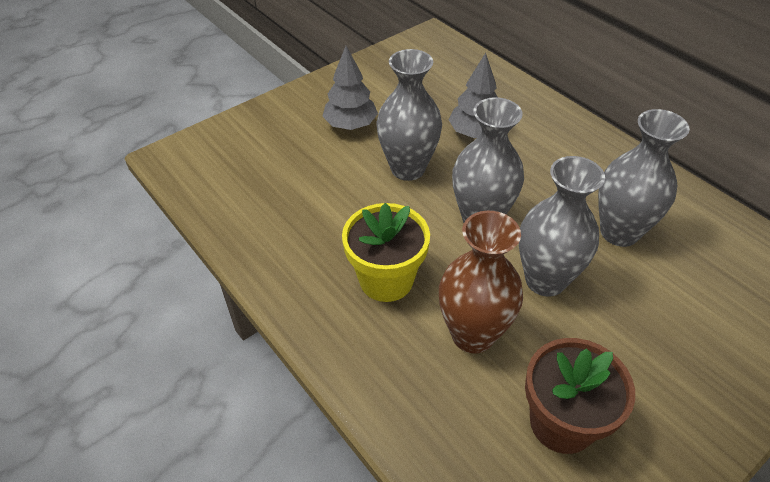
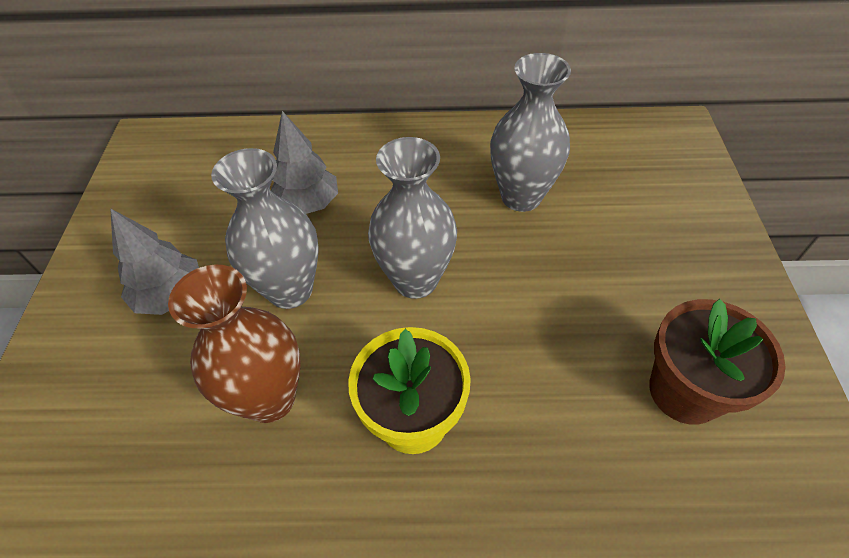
camera: 50 degrees left, 5 degrees up
(473, 335) = (542, 390): brown vase -> brown vase (270, 398)
(545, 280) = (527, 285): grey vase -> none

